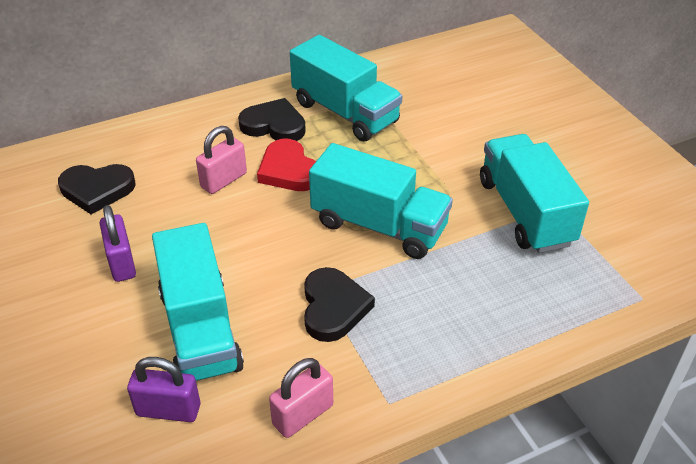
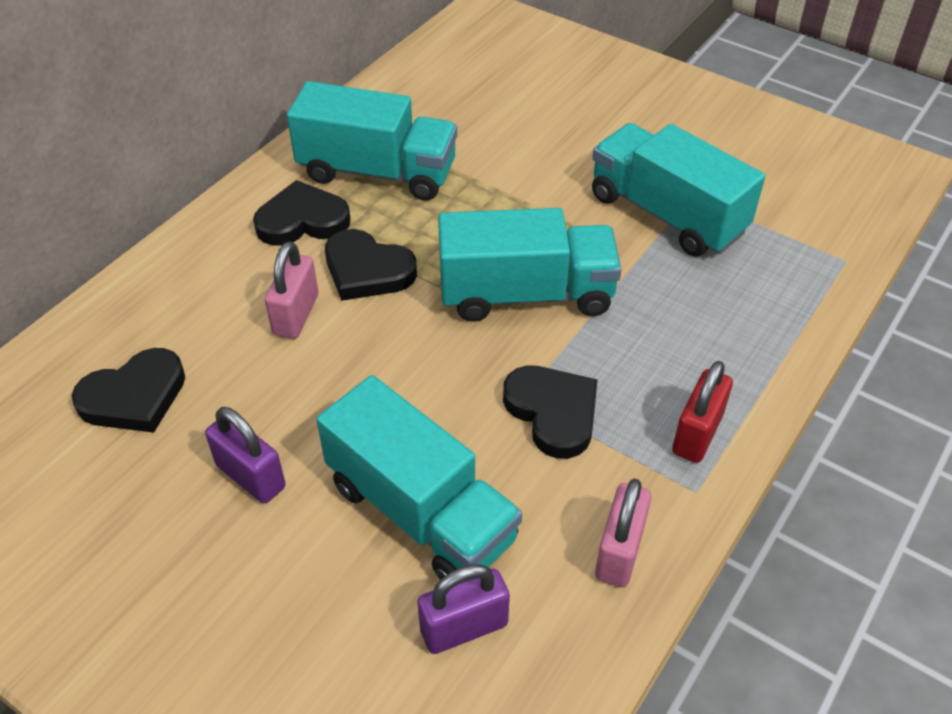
camera: 30 degrees left, 5 degrees up
(288, 170) = (367, 270): red heart -> black heart
(421, 366) = (697, 434): none -> red padlock

